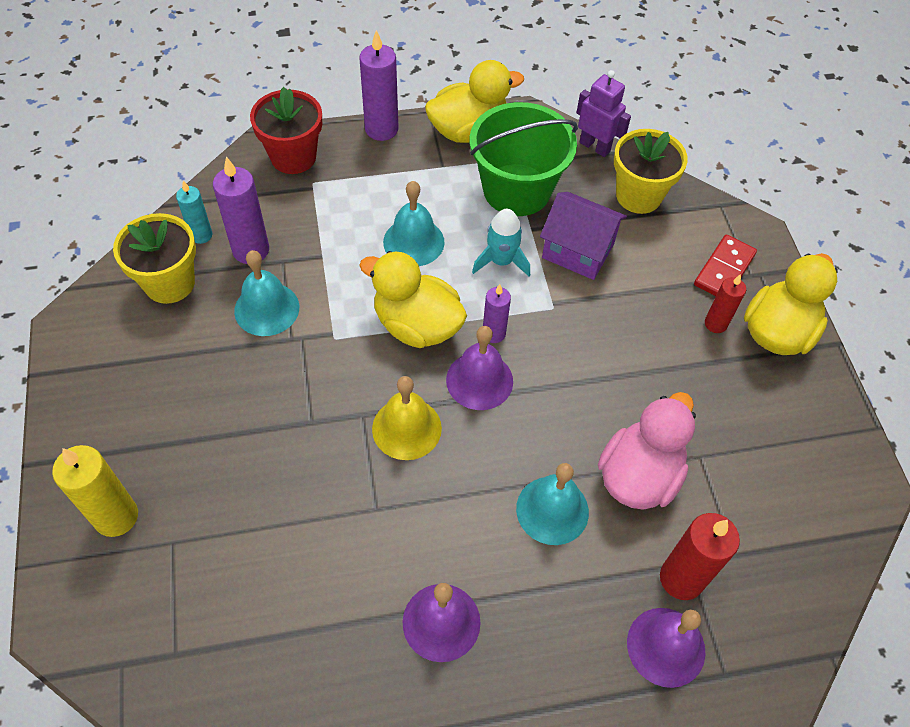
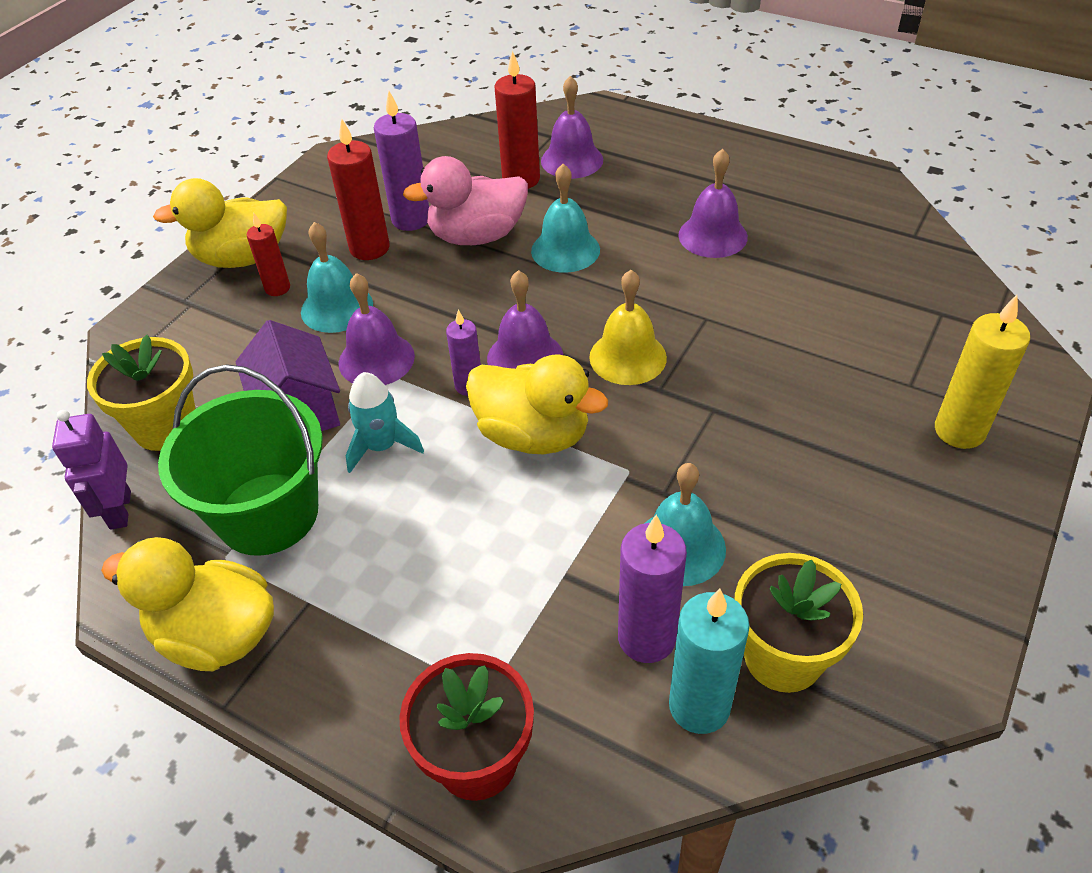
camera: 135 degrees left, 10 degrees down
(201, 235) = (699, 706): turquoise candle -> turquoise candle, size x1.64
(381, 129) = (315, 721): purple candle -> purple candle (411, 219)
(413, 242) = (446, 524): turquoise bell -> turquoise bell (337, 307)
(417, 325) = (533, 435): yellow duck -> yellow duck turned 45 degrees counterclockwise
(576, 314) = (376, 359): none -> purple bell
(703, 404) = (369, 248): none -> red candle
(724, 269) = (204, 320): red domino -> none

